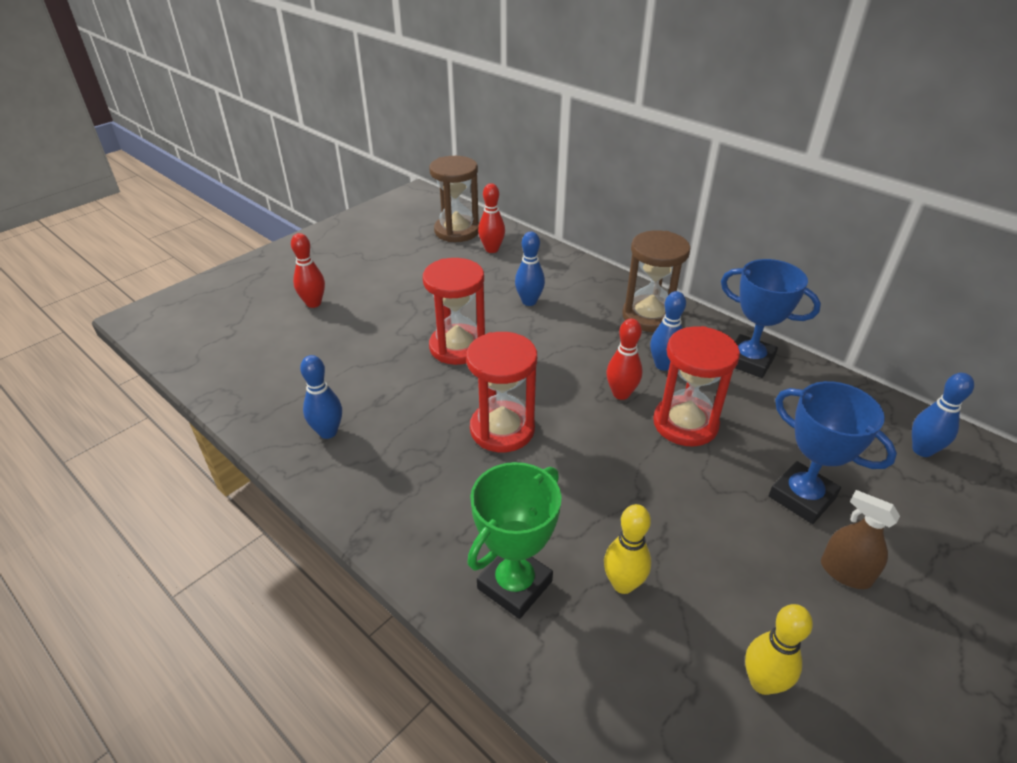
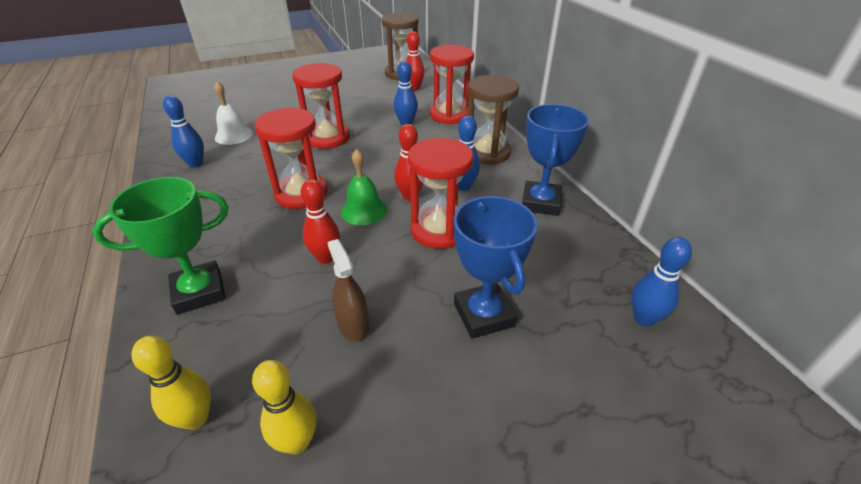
camera: 25 degrees right, 0 degrees up
(313, 303) = (268, 94): red bowling pin -> red bowling pin (326, 257)
(333, 377) = (234, 135): none -> white bell
(566, 277) = (450, 115): none -> red hourglass
(590, 427) = (364, 210): none -> green bell
(623, 584) = (271, 321): yellow bowling pin -> yellow bowling pin (196, 418)
(749, 361) = (540, 203): blue trophy -> blue trophy turned 45 degrees clockwise
(845, 573) = (462, 388): brown spray bottle -> brown spray bottle (353, 325)

